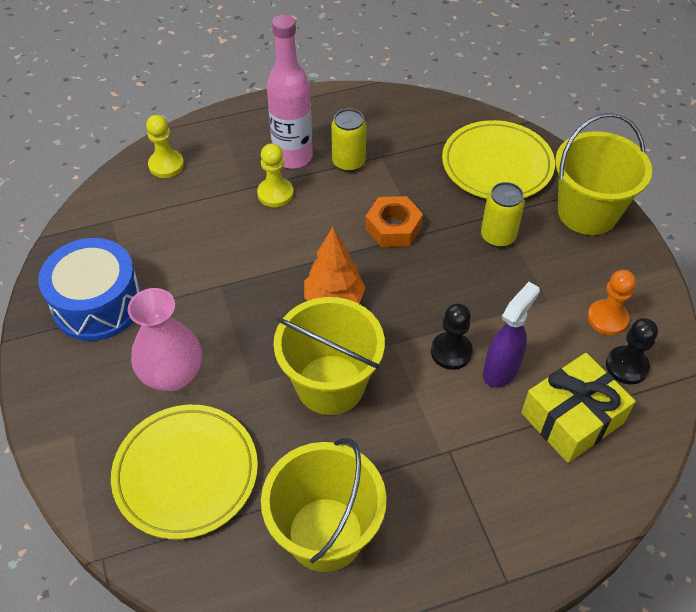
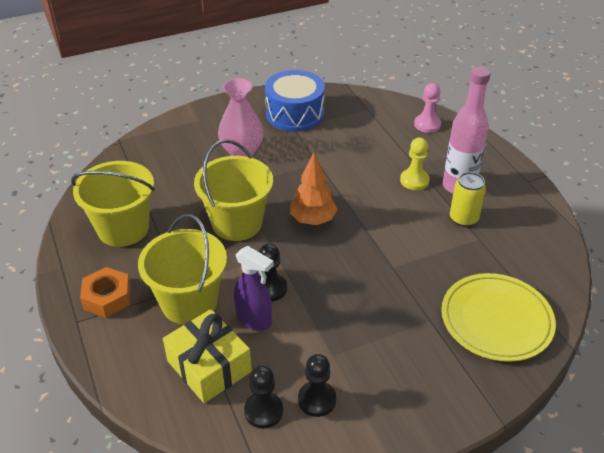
camera: 85 degrees right, 10 degrees down
(166, 165) = (427, 124): yellow pawn -> pink pawn
(186, 473) = (170, 165): yellow plate -> none
(393, 227) = (395, 249): orange nut -> orange nut (107, 297)
(498, 236) = (401, 319): yellow can -> none
(587, 212) = (452, 392): yellow bucket -> yellow bucket (189, 302)
(607, 318) = (317, 400): orange pawn -> black pawn

